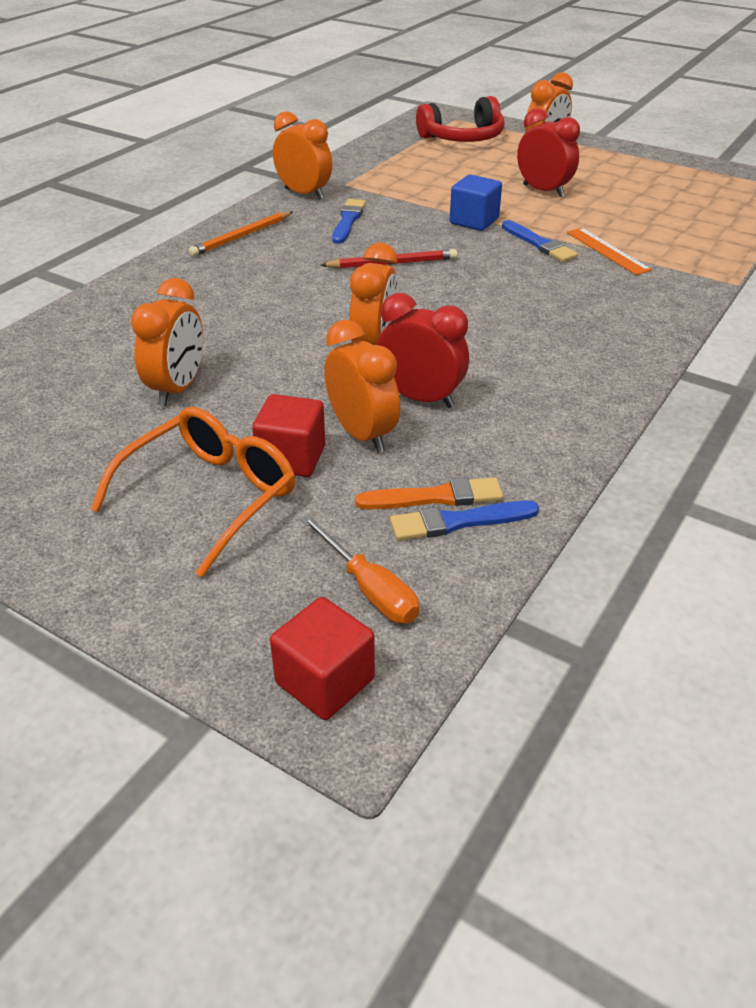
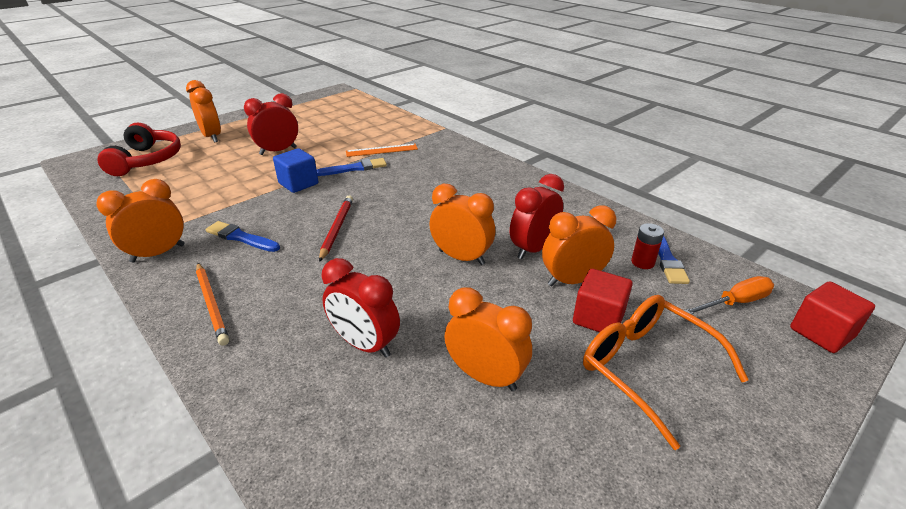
camera: 75 degrees left, 5 degrees down
(208, 318) = (365, 344): none -> red clock
(435, 497) = (642, 262): orange brush -> red battery

